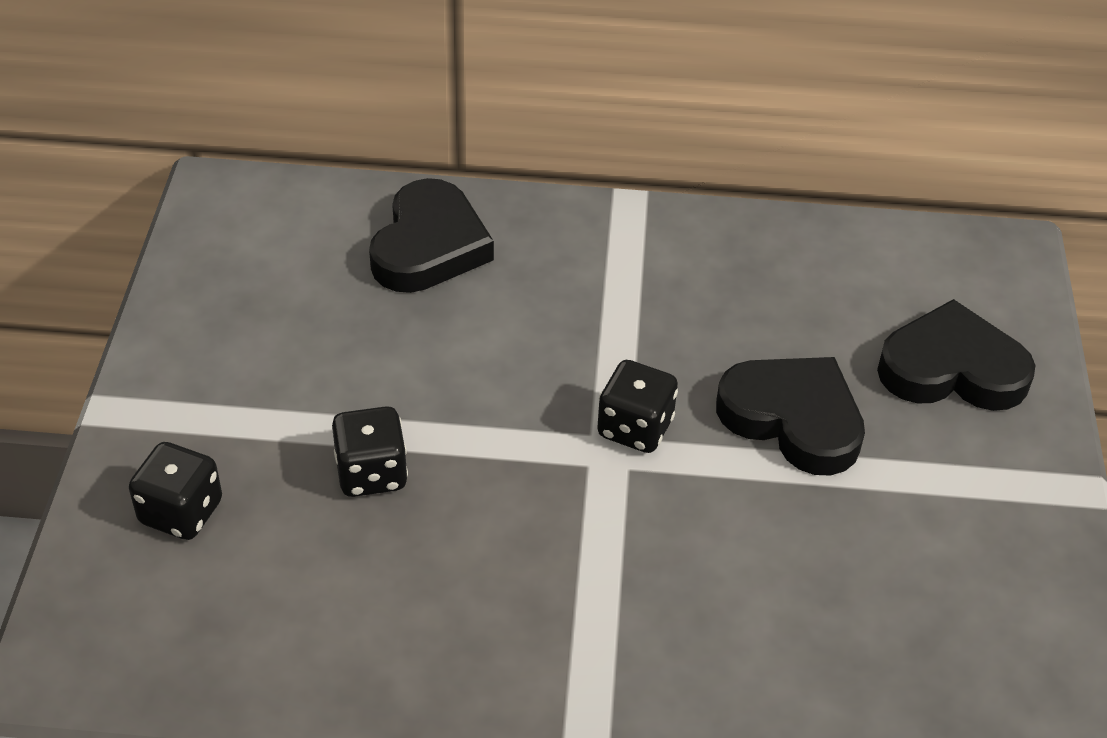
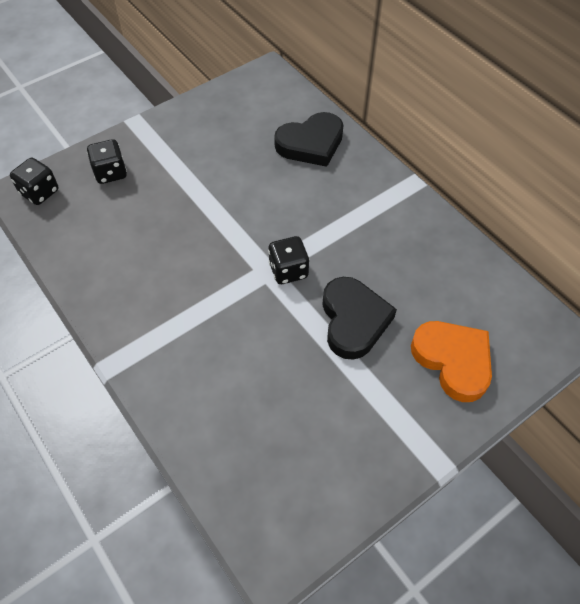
camera: 50 degrees right, 10 degrees up
(371, 473) = (180, 209): black dice -> black dice (39, 192)
(952, 369) = (453, 361): black heart -> orange heart

